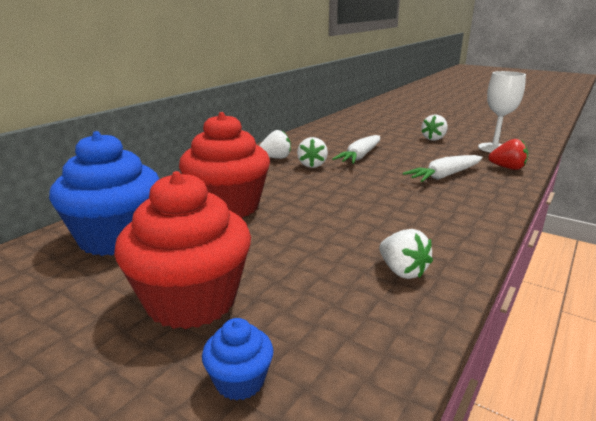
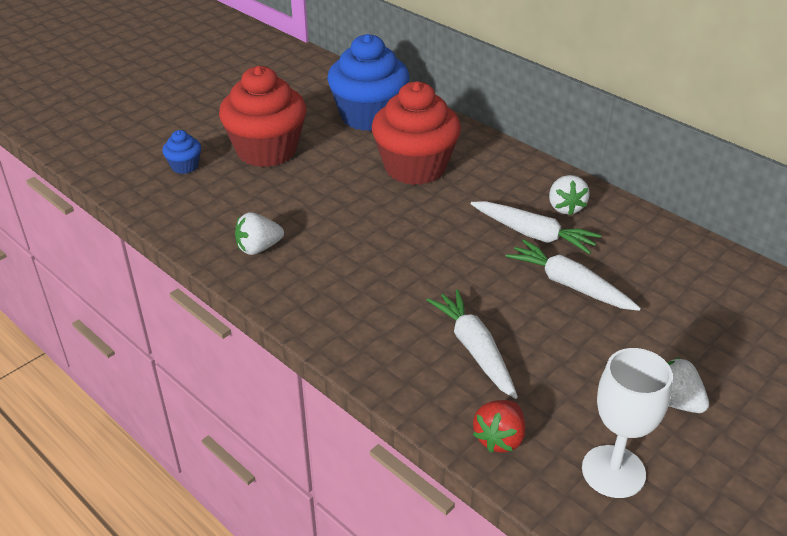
camera: 100 degrees right, 15 degrees up
(312, 165) = (534, 234): white strawberry -> white carrot

